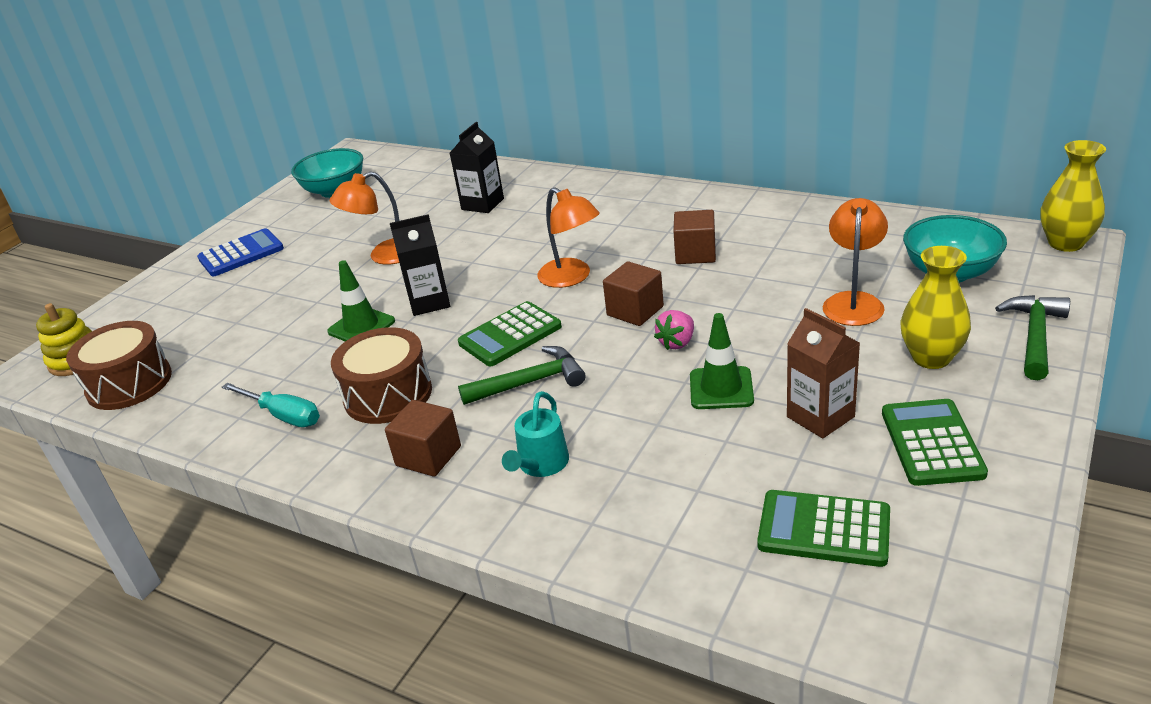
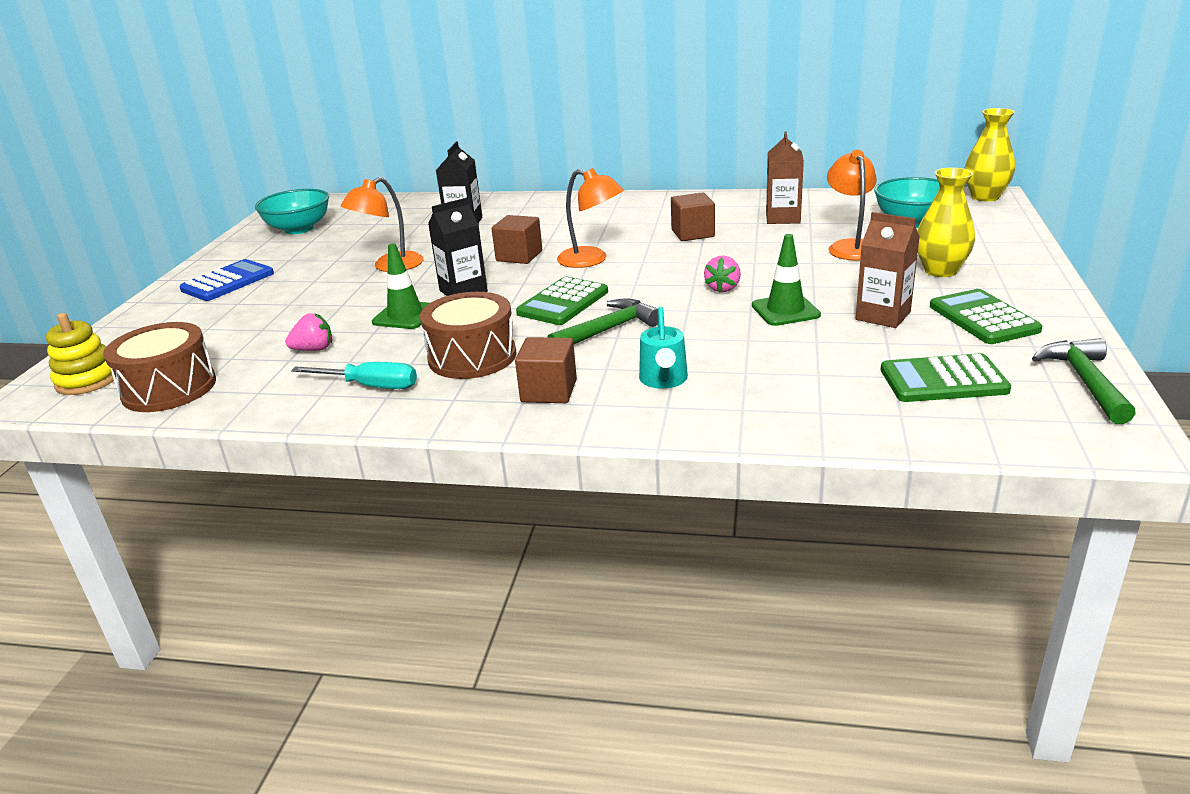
camera: 20 degrees left, 5 degrees down
(263, 357) = (314, 349): none -> pink strawberry
(635, 311) = (668, 273): brown cube -> brown cube (519, 256)
(806, 244) = (783, 218): none -> brown carton
(1034, 336) = (1007, 249): green hammer -> green hammer (1085, 381)

